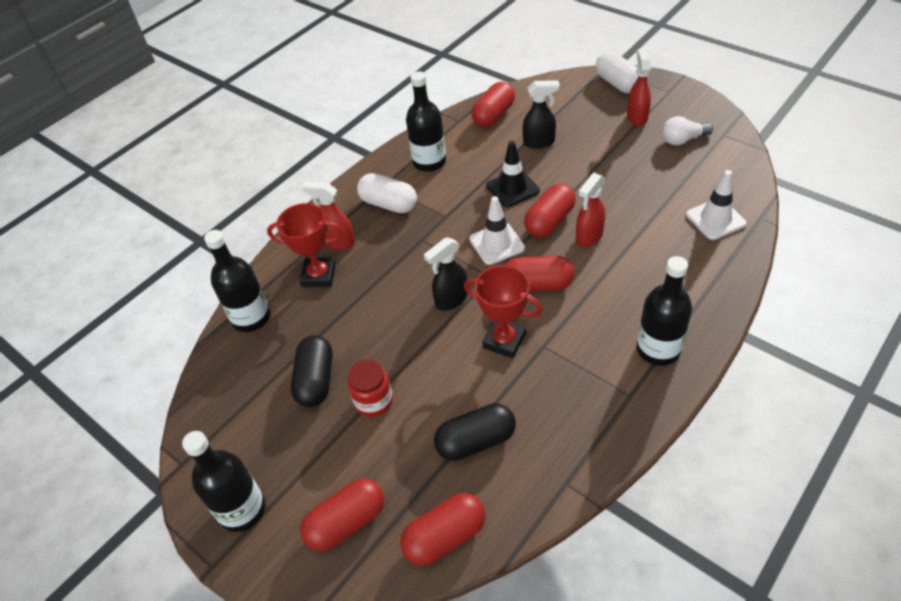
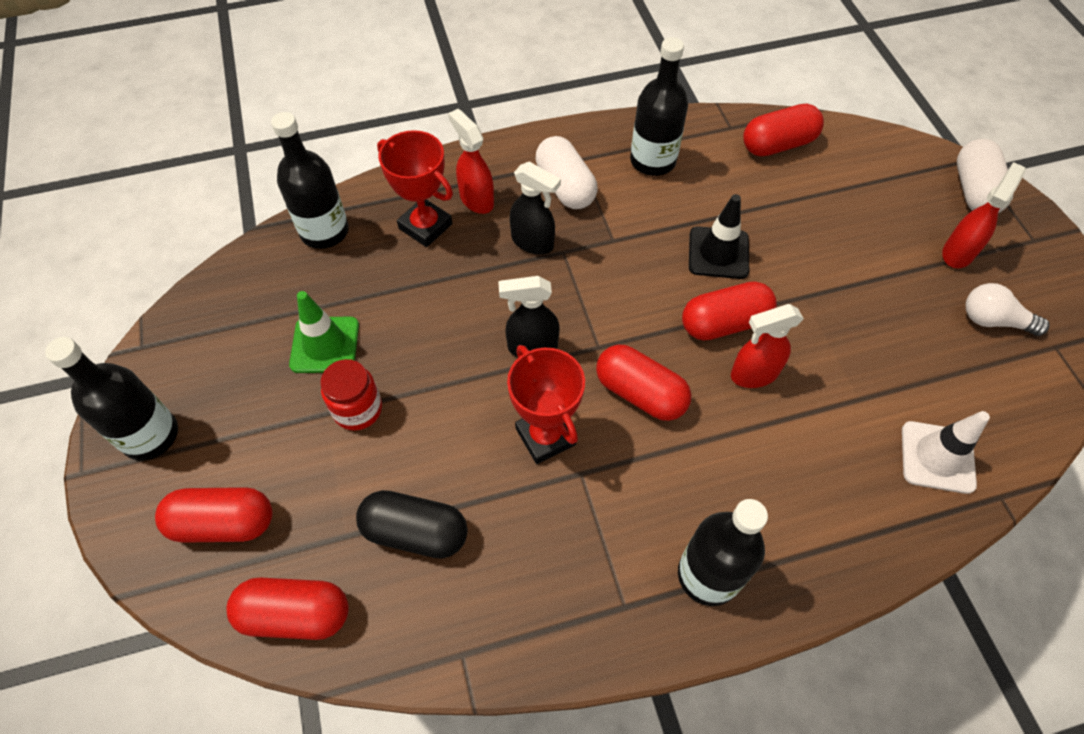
camera: 30 degrees right, 10 degrees up
(316, 380) = (325, 345): black capsule -> green traffic cone
(496, 244) = (640, 311): white traffic cone -> none
(539, 142) = (802, 213): black spray bottle -> black spray bottle (533, 242)

